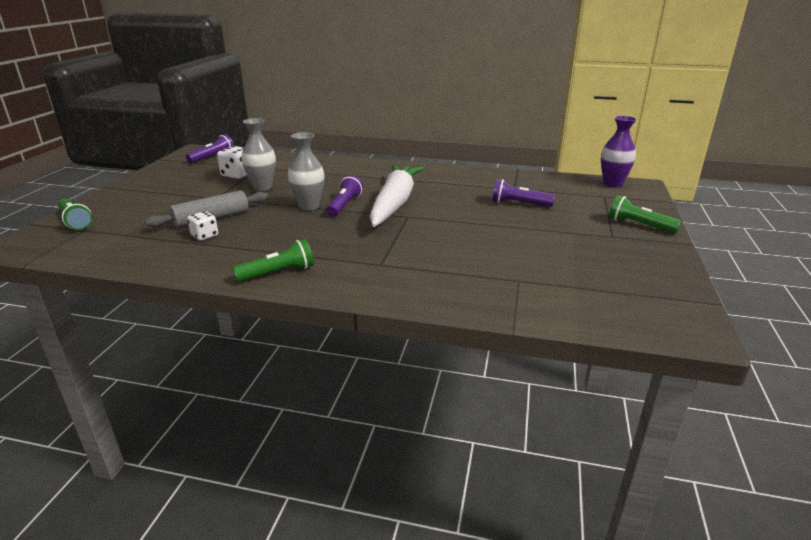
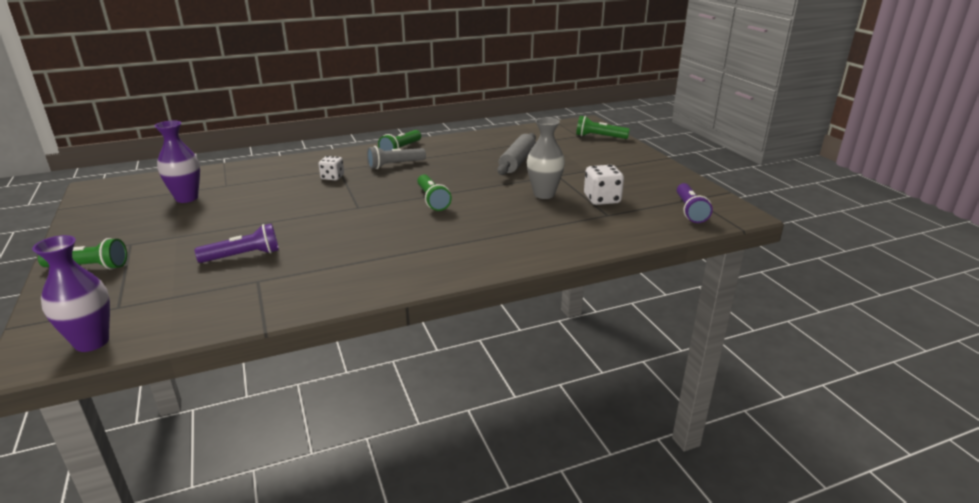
camera: 145 degrees right, 0 degrees up
(205, 235) = (493, 152): white dice -> white dice (332, 177)
(309, 206) = (462, 190): grey vase -> none
(319, 251) = (395, 165): none -> grey flashlight
(344, 205) = (432, 200): purple flashlight -> green flashlight
(395, 203) = (386, 216): white carrot -> none
(565, 273) = (187, 198): none -> purple vase

